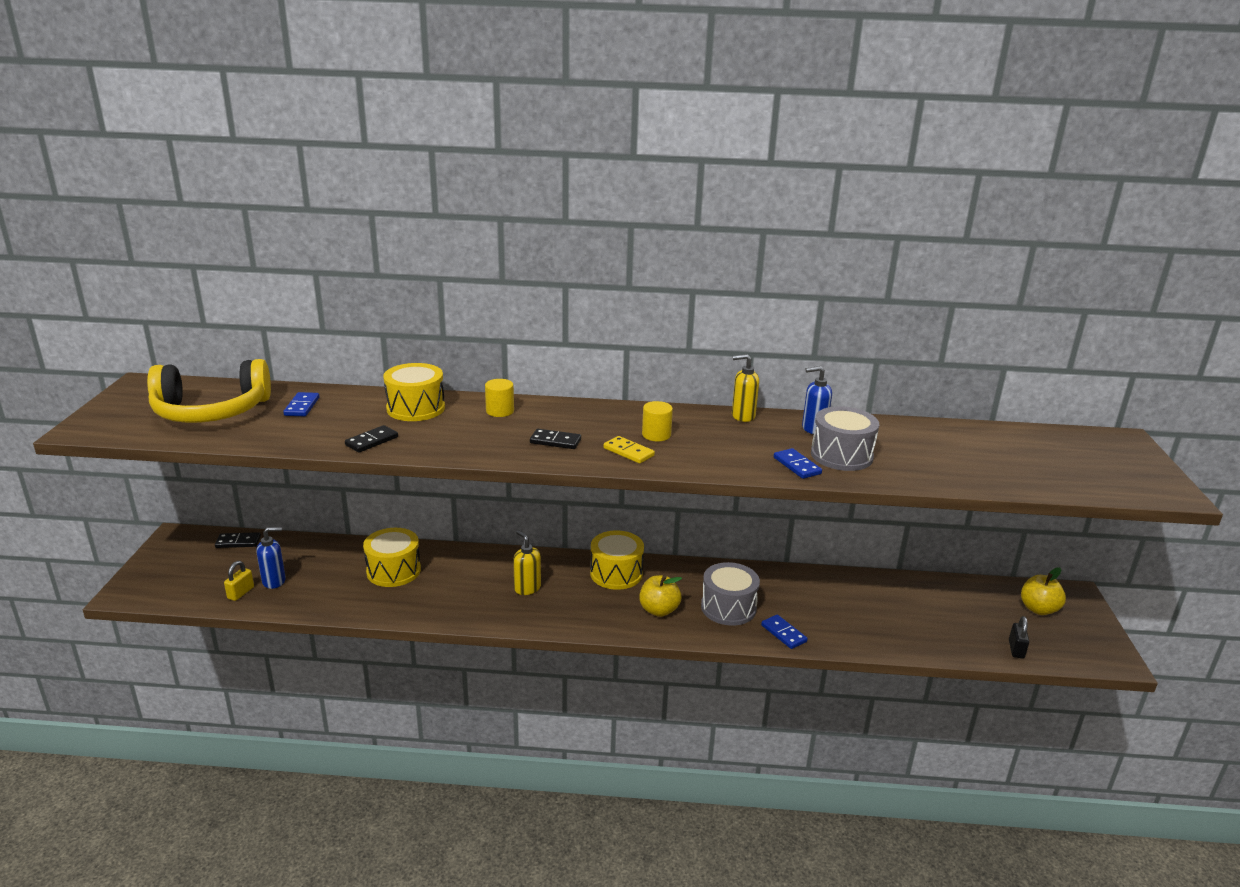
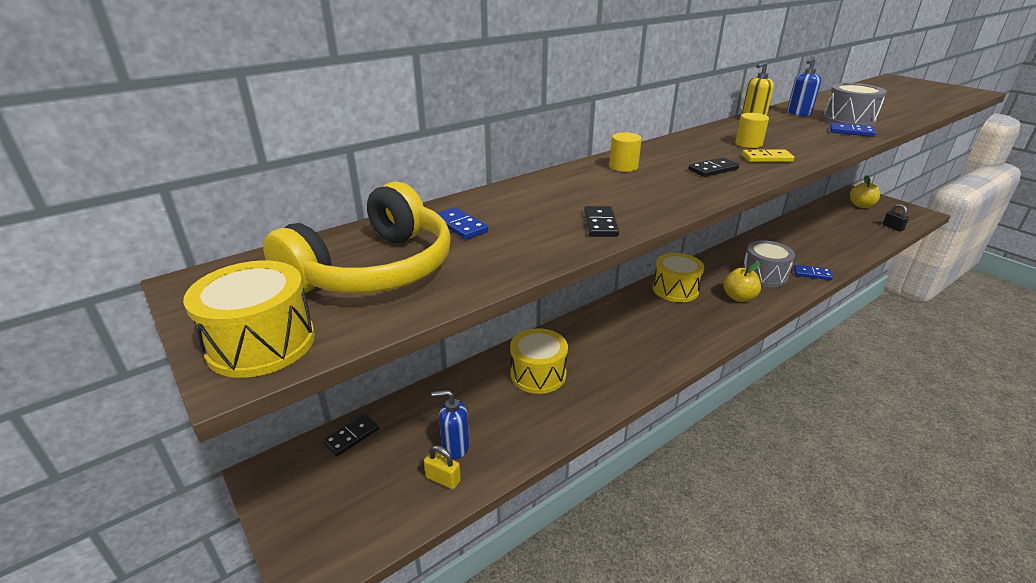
camera: 40 degrees left, 5 degrees up
(241, 593) = (443, 479): yellow padlock -> yellow padlock turned 45 degrees counterclockwise
(274, 581) = (455, 447): blue soap dispenser -> blue soap dispenser turned 120 degrees counterclockwise
(416, 408) = (560, 188): yellow drum -> yellow drum (261, 343)
(527, 588) = (648, 329): yellow soap dispenser -> none

